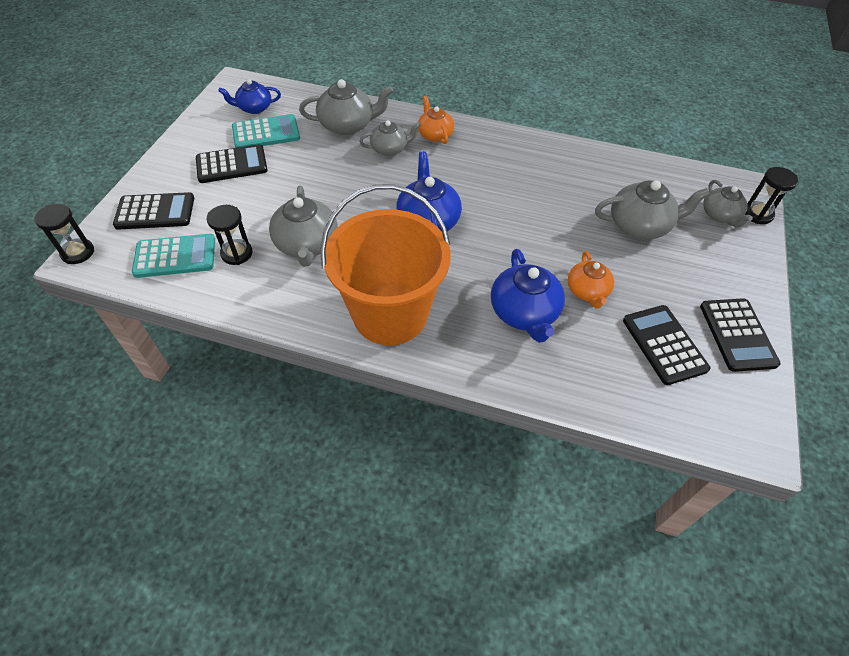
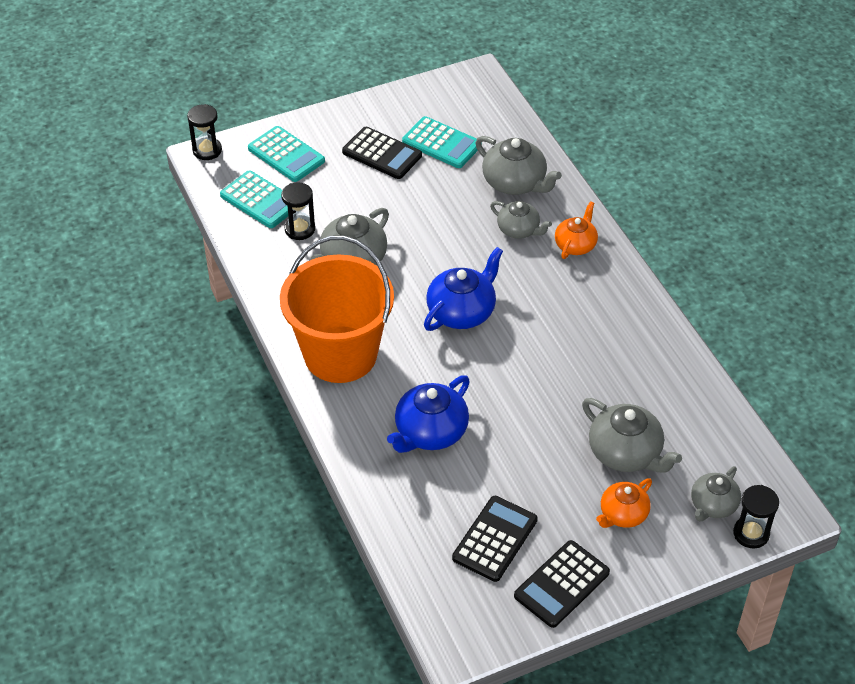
camera: 50 degrees right, 5 degrees down
(155, 212) = (286, 155): black calculator -> turquoise calculator
(254, 108) = (462, 113): blue teapot -> none
(587, 291) = (499, 459): orange teapot -> orange teapot (622, 514)

